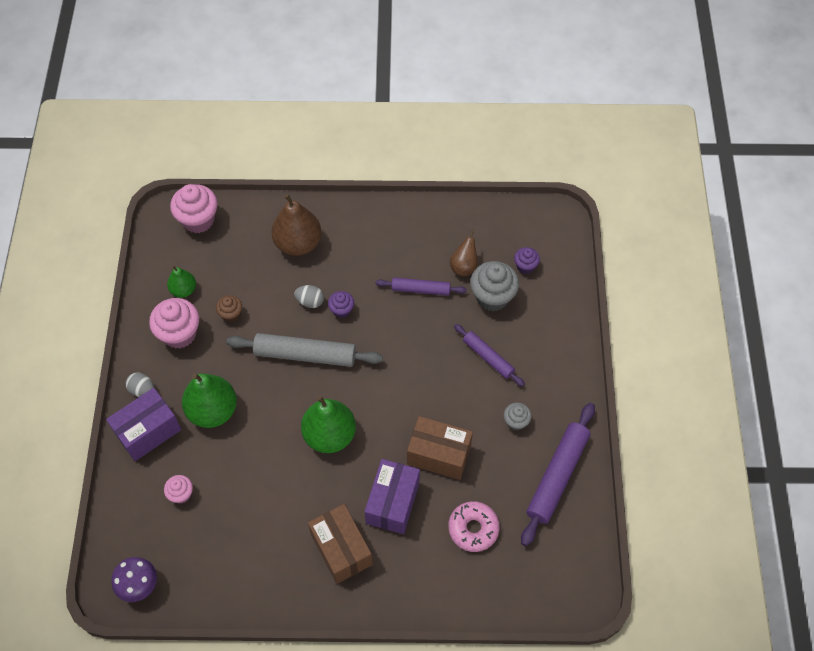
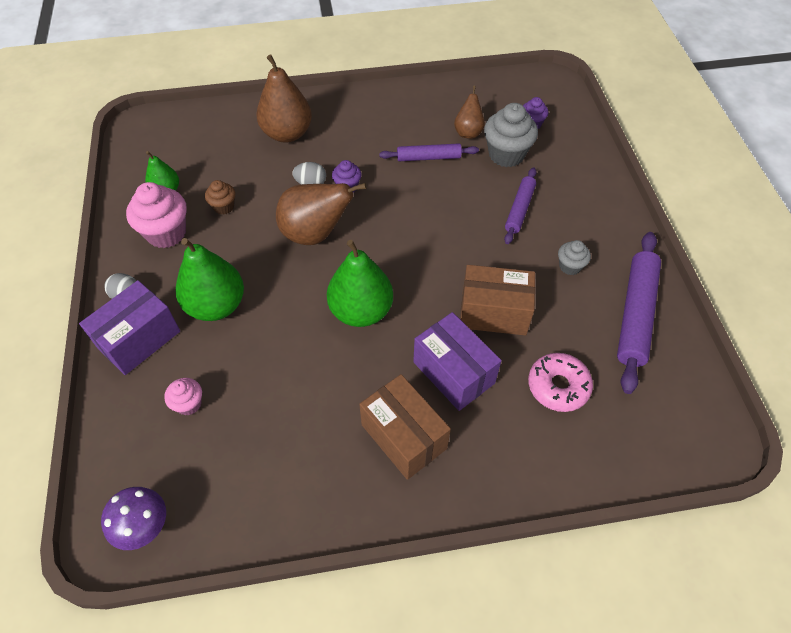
camera: 10 degrees left, 5 degrees down
(198, 220) = (175, 126): pink cupcake -> none
(305, 354) = (315, 234): grey rolling pin -> brown pear
(392, 502) = (453, 372): purple box -> purple box turned 45 degrees counterclockwise
(488, 357) = (519, 209): purple rolling pin -> purple rolling pin turned 75 degrees clockwise

